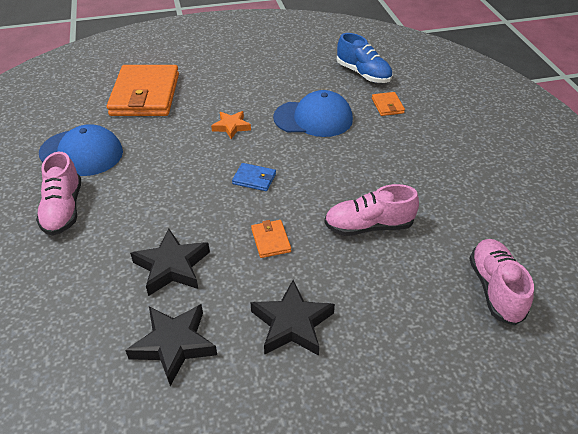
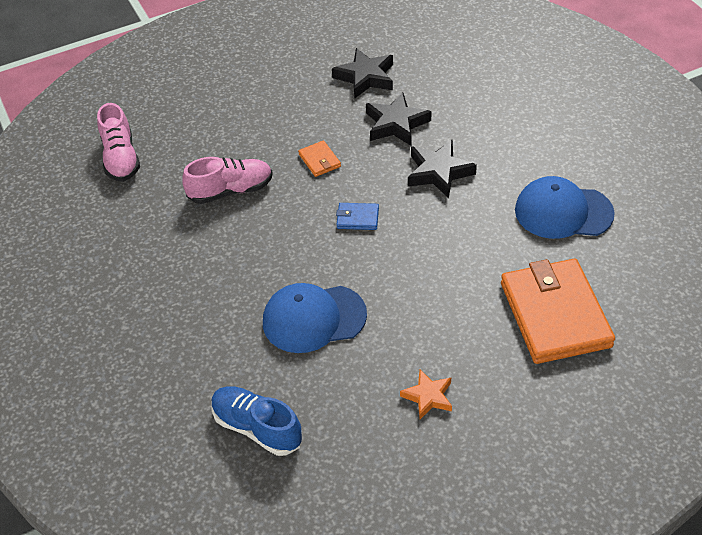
camera: 170 degrees right, 5 degrees up
(63, 209) = (527, 150): pink shoe -> none
(231, 127) = (413, 283): orange star -> orange star (428, 396)
(292, 324) = (283, 105): black star -> black star (438, 172)
(387, 106) = (217, 363): orange wallet -> none

